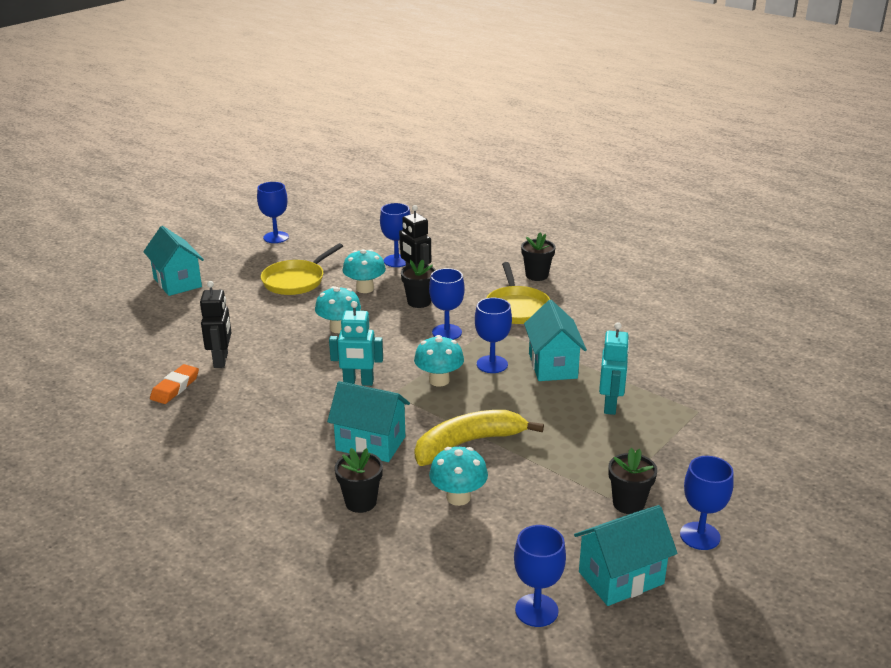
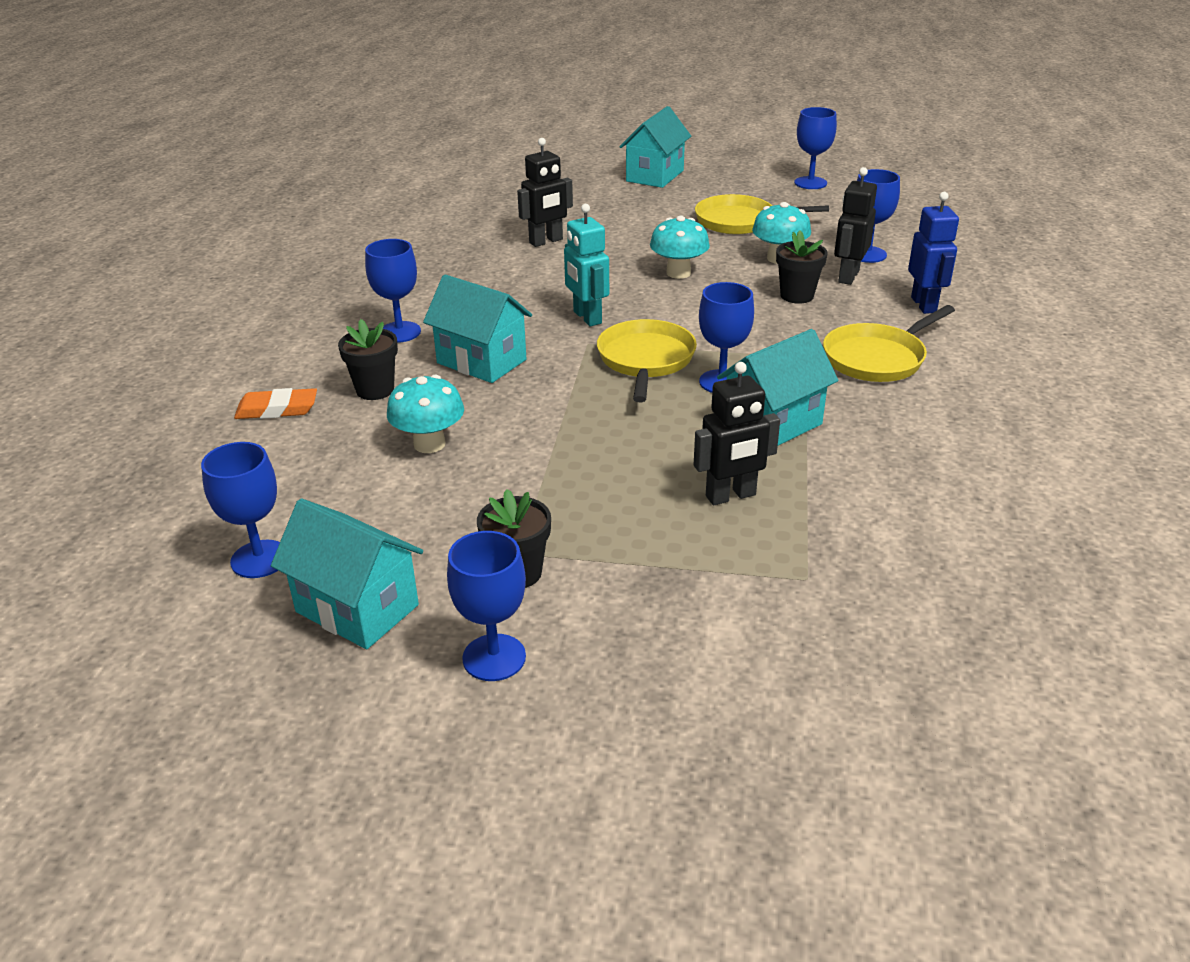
camera: 60 degrees right, 5 degrees up
(175, 387) = (478, 239): orange eraser -> orange eraser (277, 409)
(370, 443) = (481, 361): turquoise house -> turquoise house turned 45 degrees counterclockwise
(439, 380) = (645, 360): turquoise mushroom -> yellow pan
(447, 332) = (754, 332): blue goblet -> blue goblet (400, 332)
(468, 443) = (538, 418): yellow banana -> none
(475, 271) = (924, 305): none -> blue robot
(536, 275) = (982, 347): black flower pot -> none
(610, 405) = (731, 496): turquoise robot -> black robot

